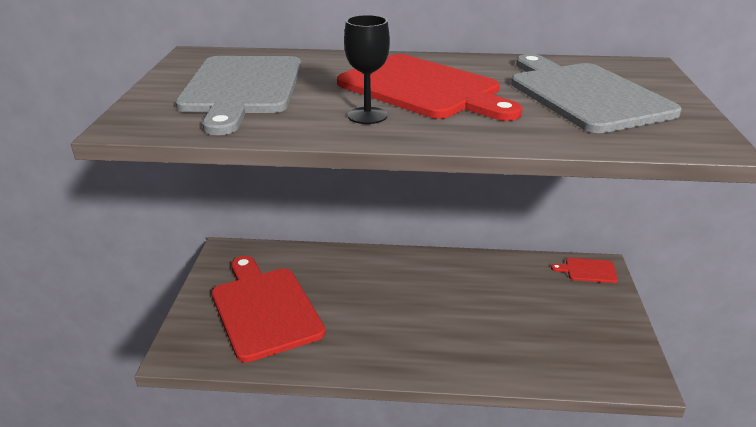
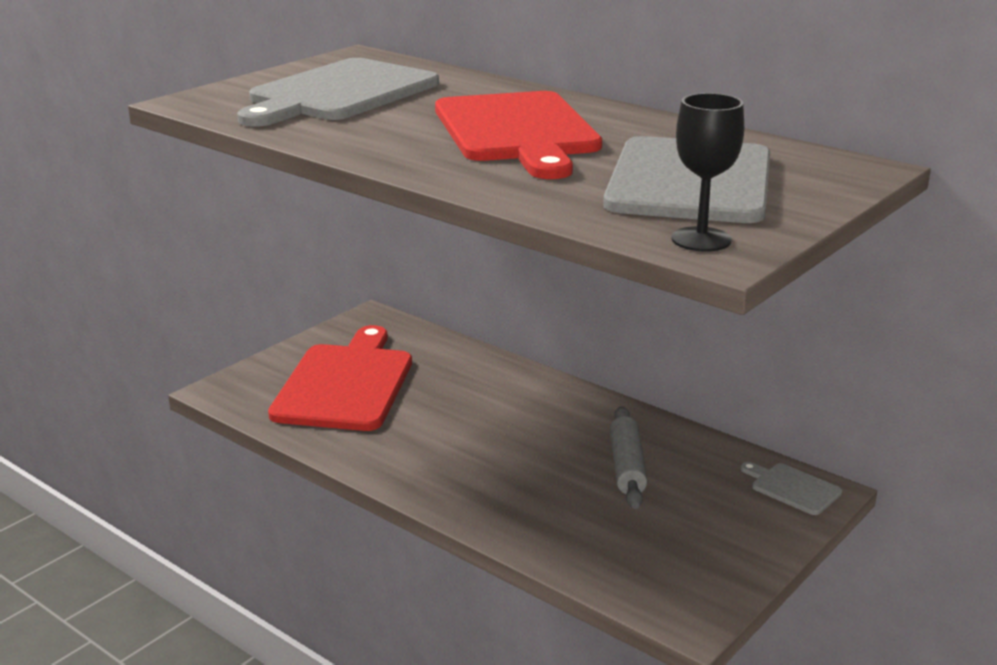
camera: 35 degrees right, 5 degrees down
(367, 116) = (406, 141): black goblet -> black goblet (701, 239)
(498, 294) = (627, 467): none -> grey rolling pin
(588, 270) = (792, 488): red cutting board -> grey cutting board

